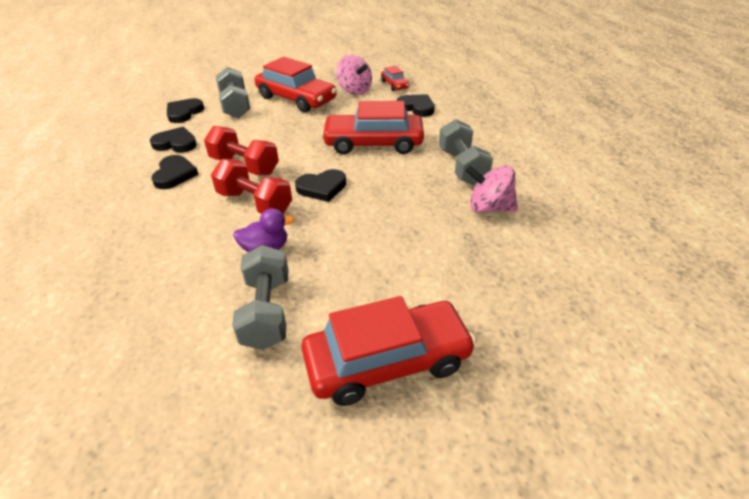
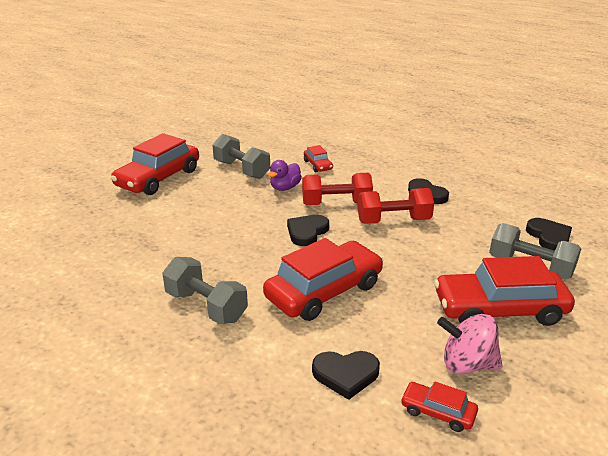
camera: 140 degrees right, 10 degrees down
(176, 143) = (481, 212): black heart -> none
(179, 266) = (318, 165): none -> red car
(489, 208) = (151, 275): pink spinning top -> none

